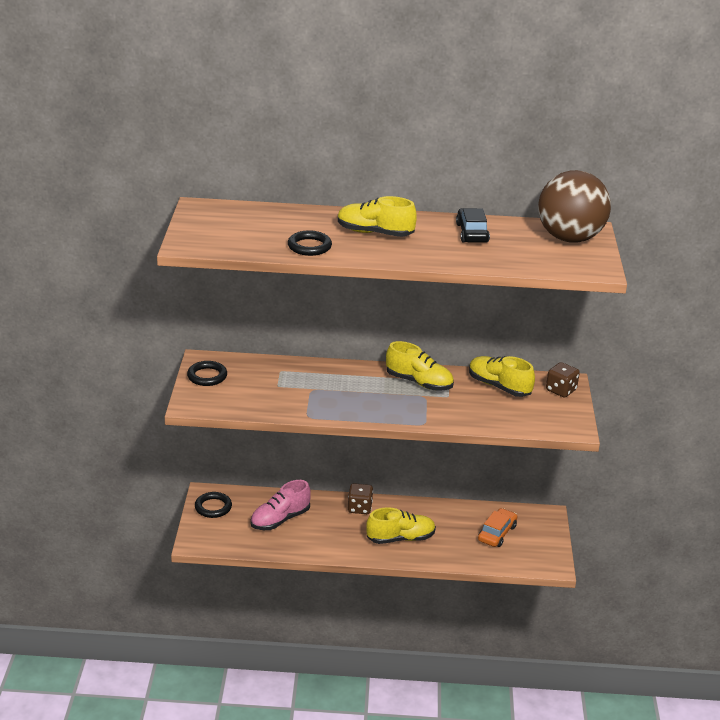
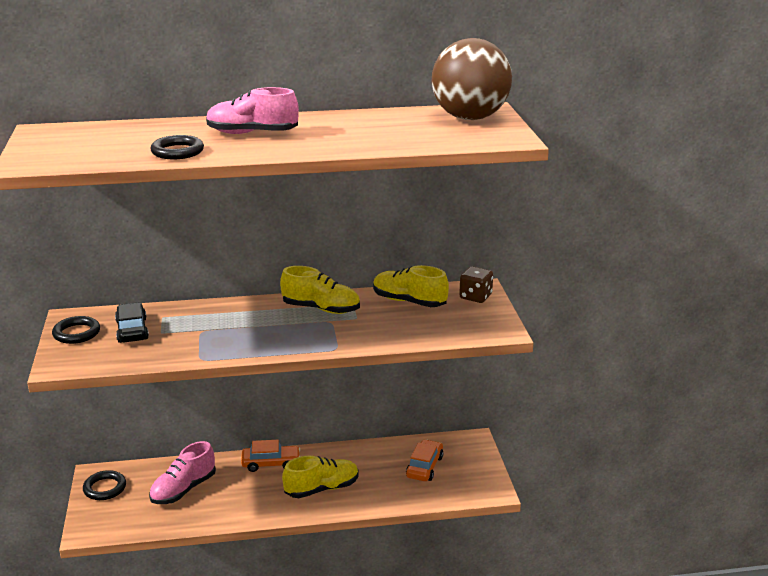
camera: 10 degrees left, 5 degrees down
(359, 508) = (271, 463): brown dice -> orange car
(375, 233) = (252, 133): yellow shoe -> pink shoe
(472, 233) = (362, 123): black car -> black car (132, 330)

